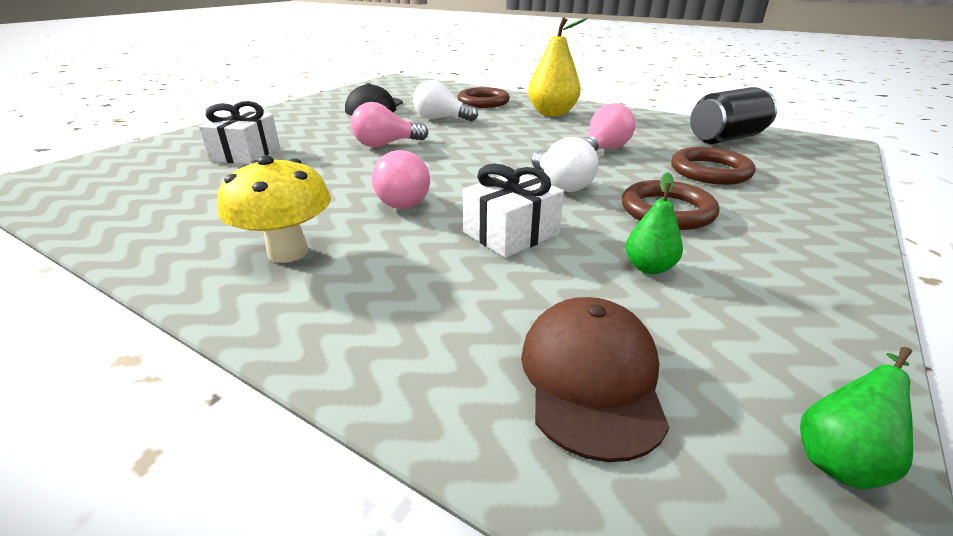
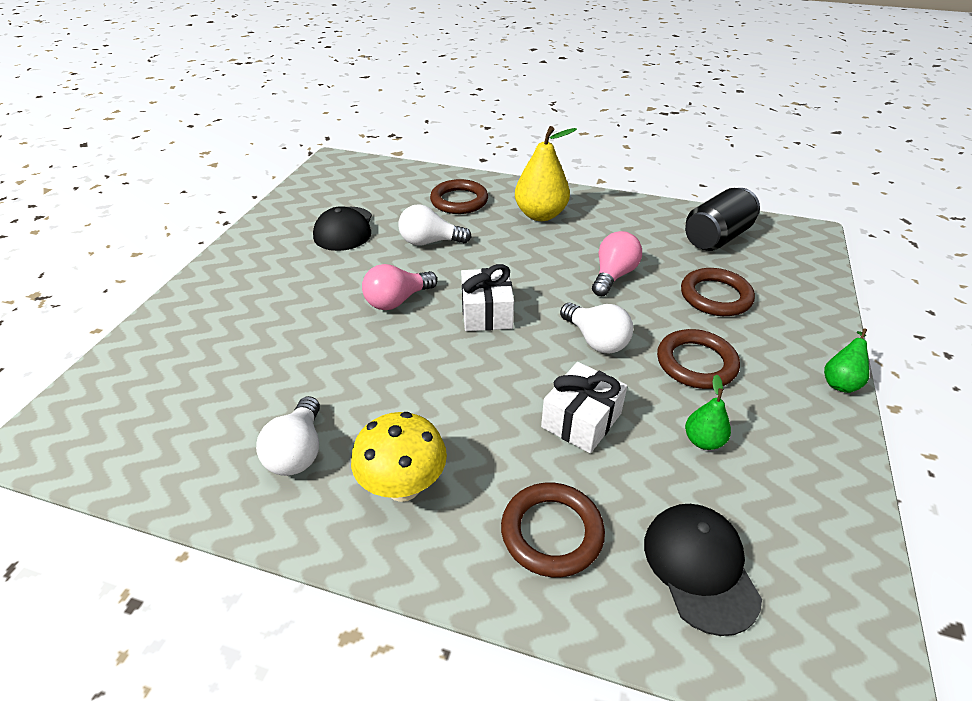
camera: 15 degrees left, 10 degrees up
(214, 216) = (298, 451): none -> white light bulb
(246, 154) = (256, 343): white gift -> white gift (486, 313)
(400, 200) = (462, 392): pink light bulb -> none
(418, 312) = (552, 532): none -> brown ring
(591, 378) = (700, 567): brown cap -> black cap
(840, 457) = (859, 593): green pear -> green pear (840, 382)

